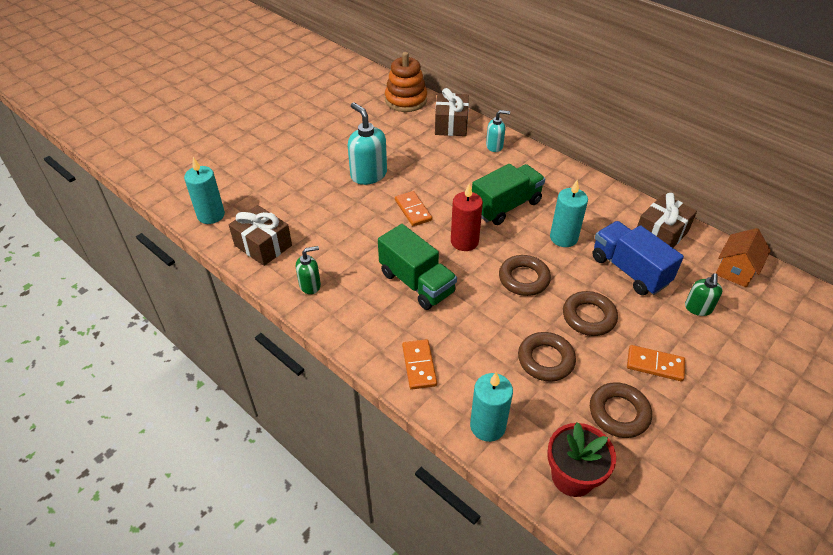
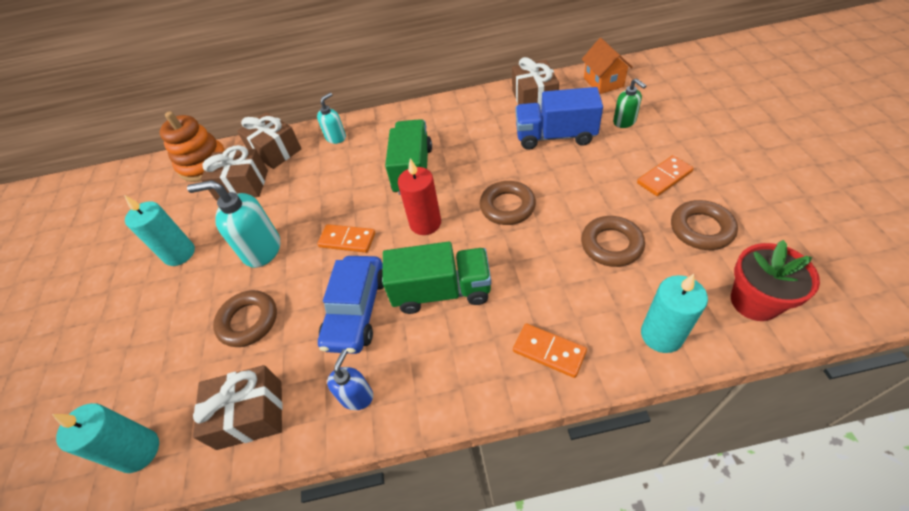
camera: 45 degrees left, 5 degrees up
(310, 285) = (357, 396): green soap dispenser -> blue soap dispenser
(365, 249) = (356, 310): none -> blue car
(407, 130) = (242, 185): none -> brown gift
(563, 238) = (485, 154): turquoise candle -> turquoise candle (179, 254)
(589, 317) = (584, 188): brown ring -> brown ring (248, 321)

